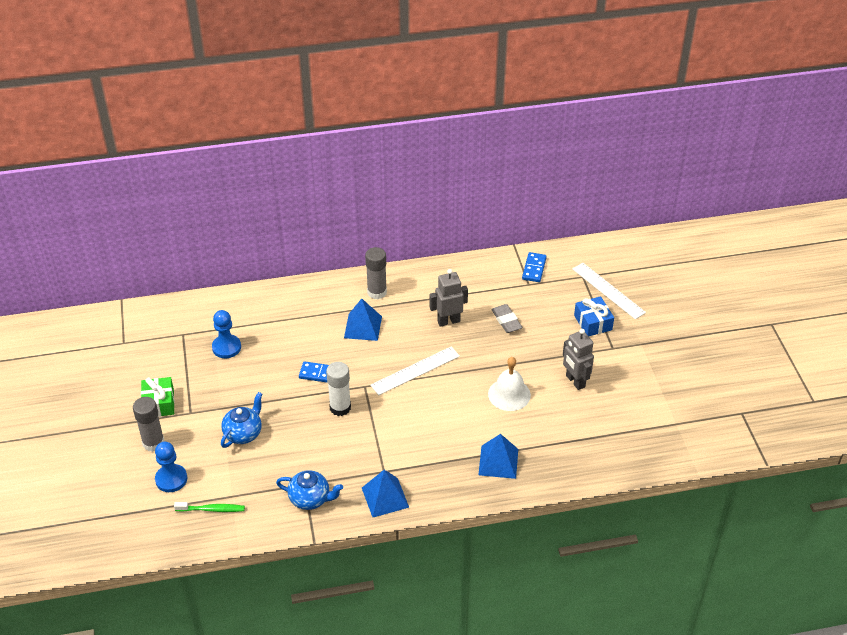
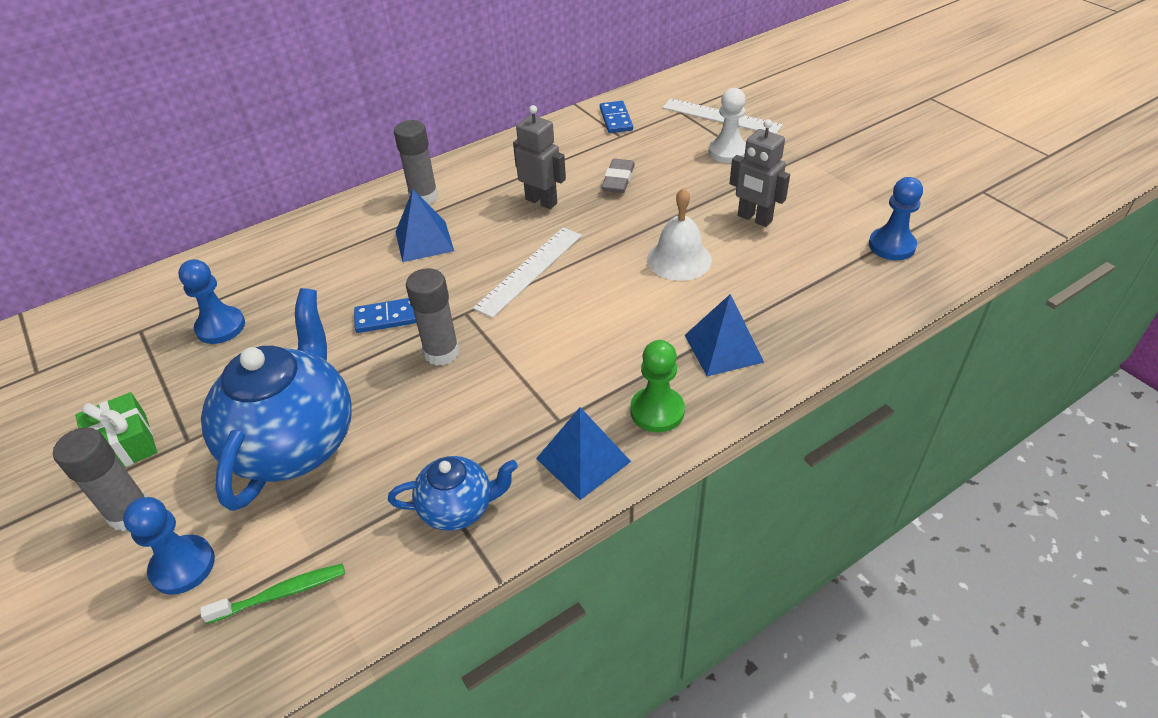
camera: 20 degrees left, 0 degrees up
(243, 433) = (295, 442): blue teapot -> blue teapot, size x1.93
(340, 407) = (441, 353): white glue stick -> grey glue stick
(439, 485) = (657, 411): none -> green pawn
(448, 321) = (541, 201): grey robot -> grey robot turned 75 degrees clockwise
(506, 321) = (618, 180): grey eraser -> grey eraser turned 60 degrees clockwise
(593, 322) = (728, 152): blue gift -> white pawn
(648, 431) = (891, 246): none -> blue pawn

